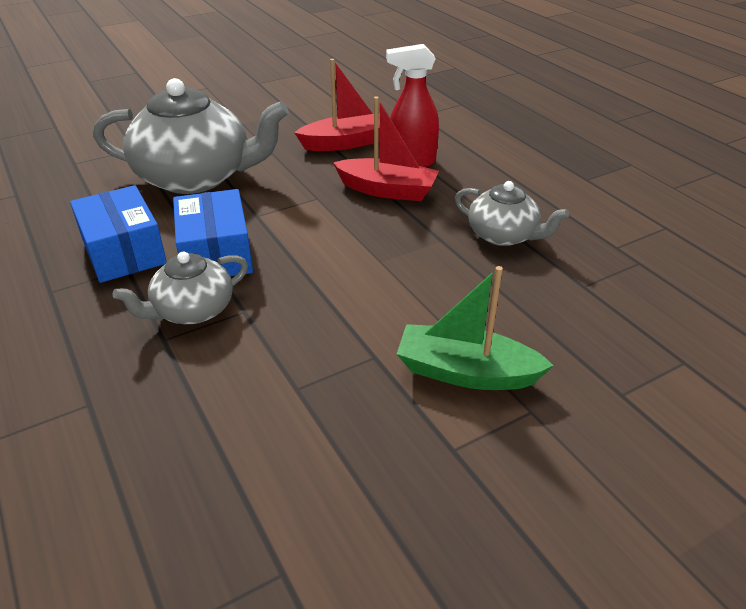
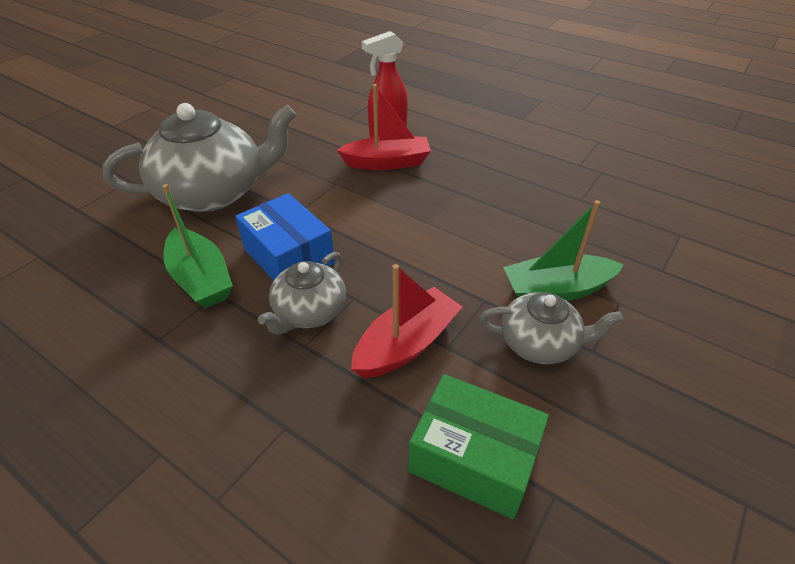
camera: 25 degrees left, 5 degrees up
(123, 251) = (201, 279): blue box -> green boat
(232, 502) = (474, 458): none -> green box
(346, 143) = (322, 130): red boat -> red boat (407, 344)
(503, 235) = (500, 176): grey teapot -> grey teapot (540, 343)

